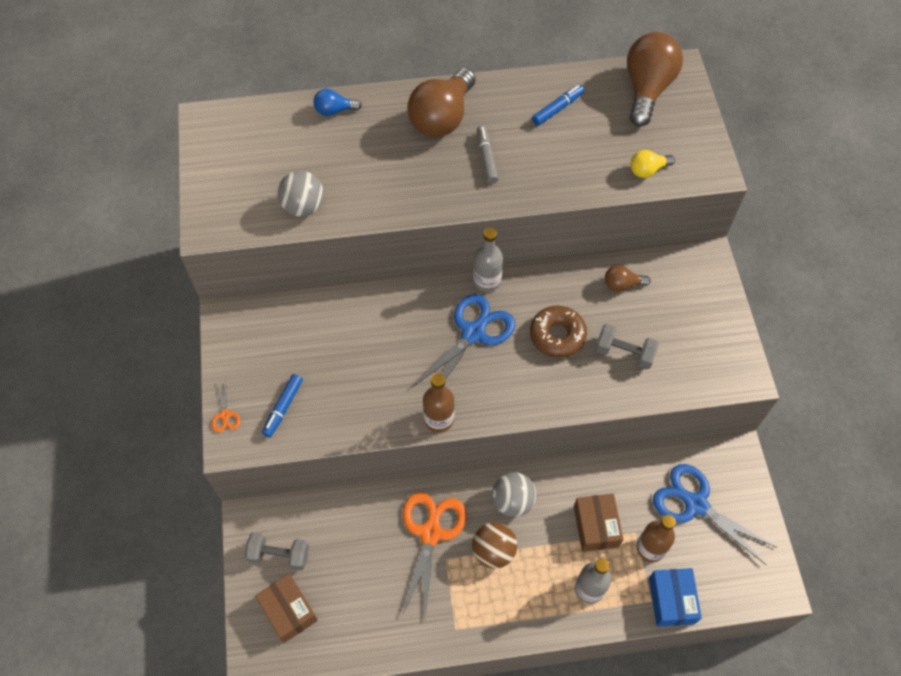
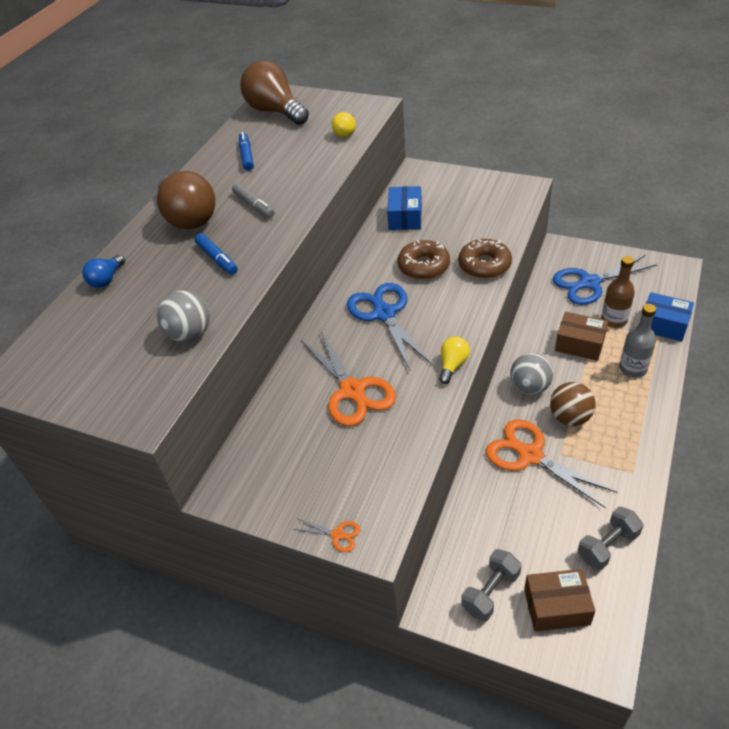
camera: 55 degrees left, 15 degrees down
(283, 408) = (363, 479): blue marker -> blue marker (217, 259)
(369, 353) = (352, 390): none -> orange scissors
(439, 419) = (452, 365): brown bottle -> yellow light bulb
(486, 158) = (254, 205): grey marker -> grey marker turned 150 degrees counterclockwise
(487, 281) = (341, 288): grey bottle -> none
(589, 389) = (484, 265): none -> brown donut
(622, 284) = (405, 217): brown light bulb -> blue box
(624, 353) = (465, 236): grey dumbbell -> grey dumbbell (607, 546)

